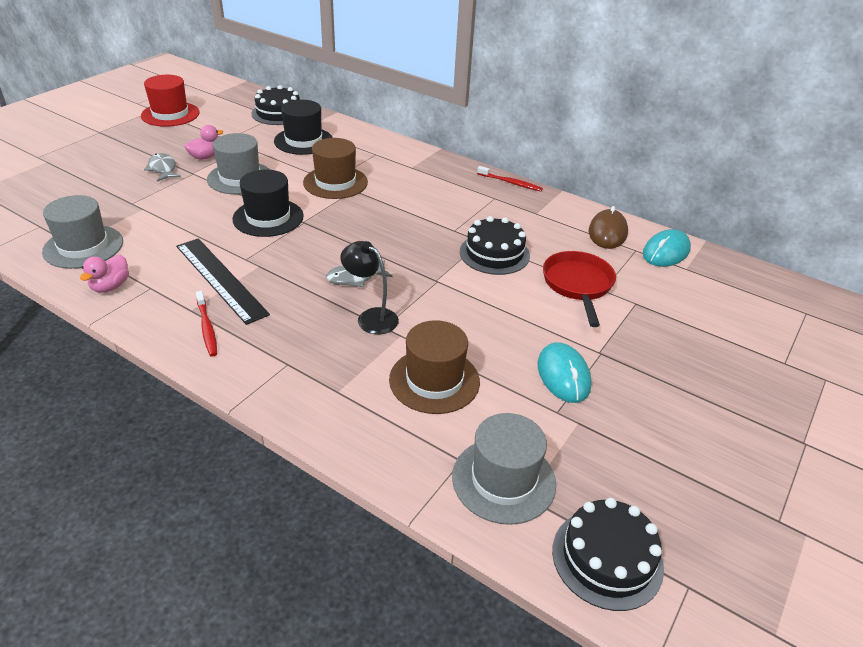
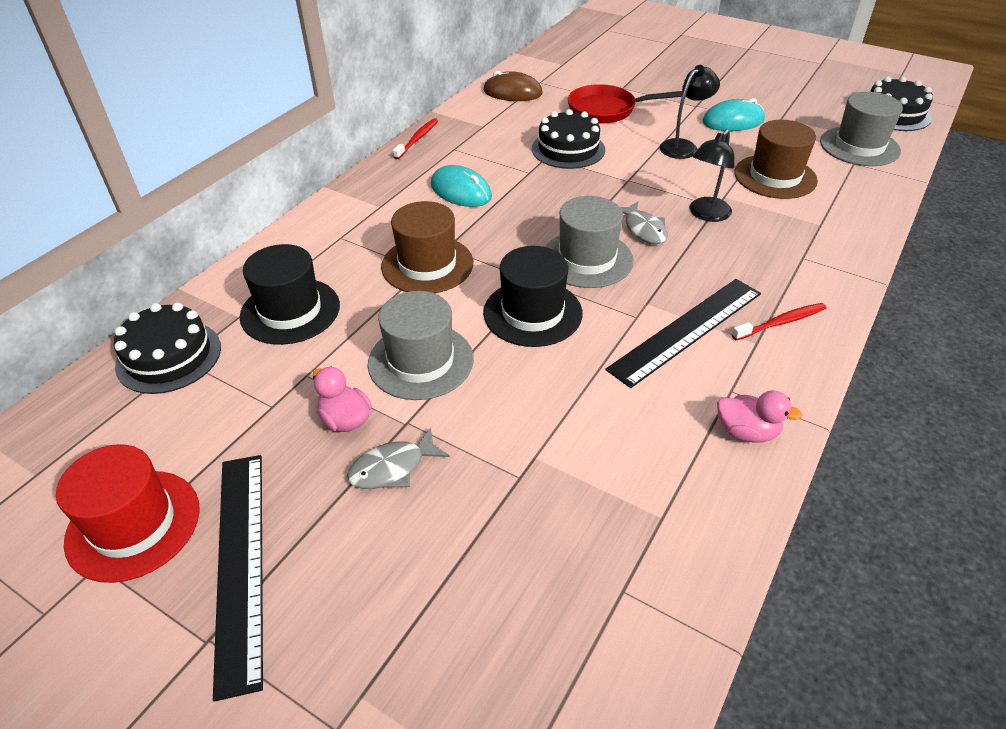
camera: 90 degrees left, 5 degrees up
(83, 247) = (664, 499): grey hat -> grey hat (587, 259)
(132, 136) = (240, 563): none -> black ruler
(501, 325) = (683, 146): none -> black lamp
(666, 252) = (539, 70): turquoise mouse -> turquoise mouse (461, 191)

